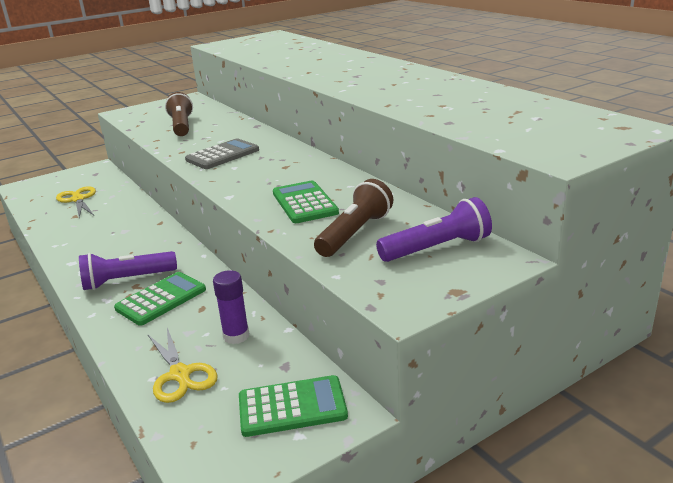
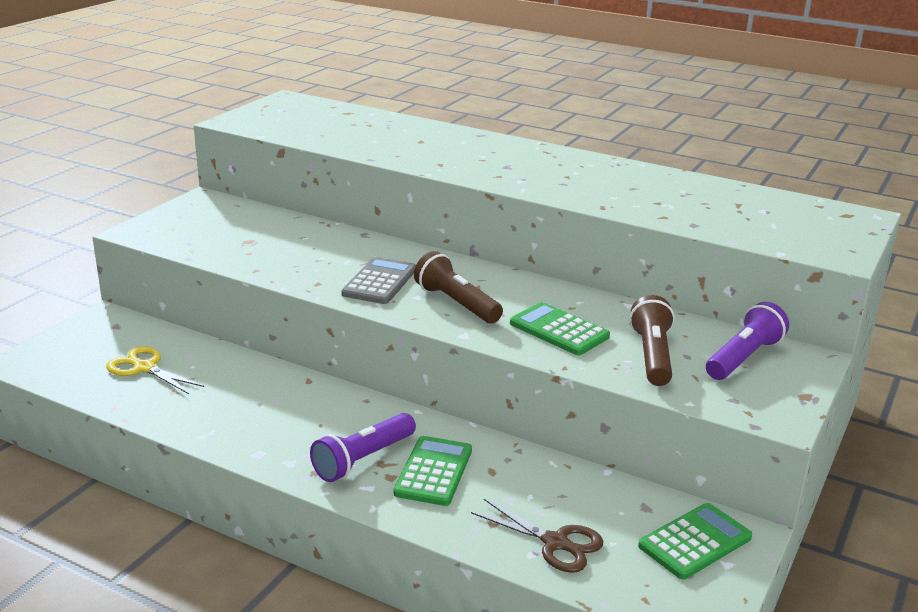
camera: 30 degrees left, 0 degrees up
(180, 374) = (555, 543): yellow scissors -> brown scissors
(181, 126) = (261, 245): brown flashlight -> brown flashlight (456, 303)
(236, 336) = (564, 491): purple glue stick -> none

